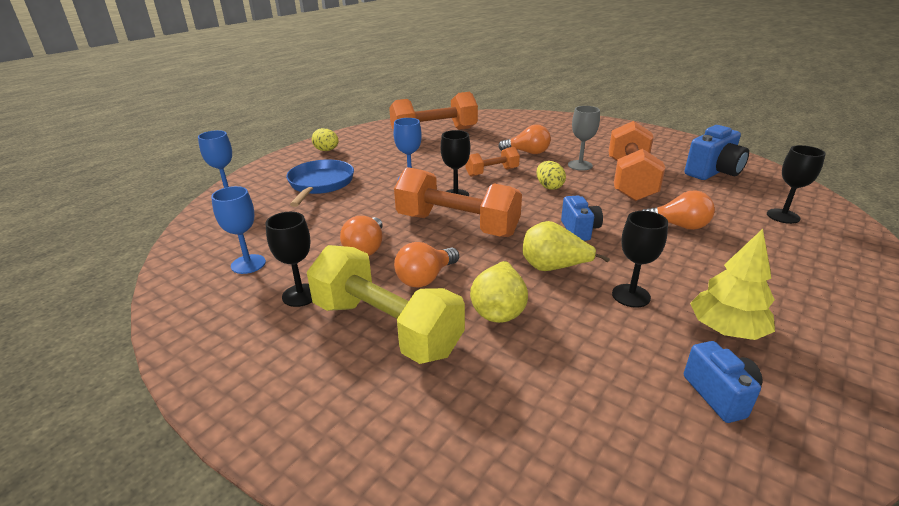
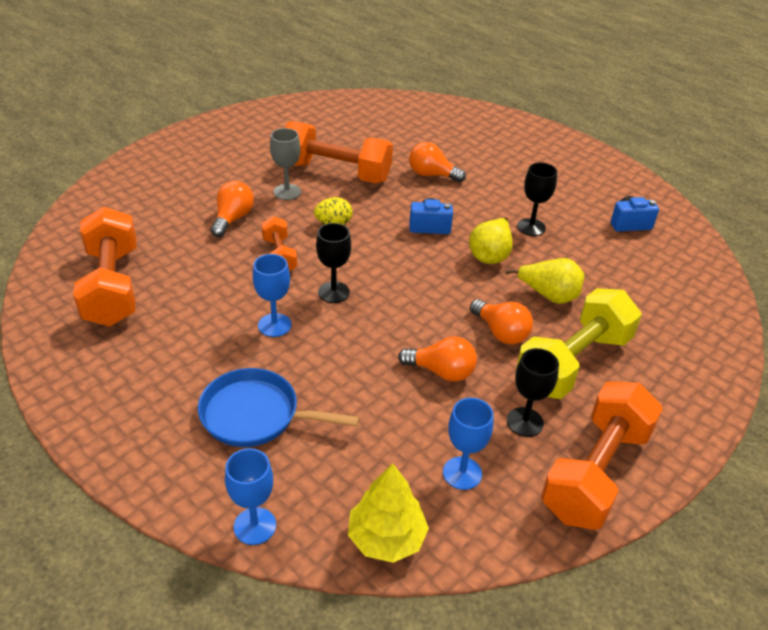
camera: 85 degrees left, 10 degrees up
(326, 150) = (121, 411): yellow egg -> none
(457, 225) = (404, 300): orange dumbbell -> orange dumbbell (595, 472)
(678, 226) = (432, 175): orange light bulb -> orange light bulb turned 90 degrees counterclockwise
(713, 172) = (336, 125): blue camera -> none
(726, 330) = (569, 201): yellow tree -> yellow tree (386, 538)
(783, 216) = (426, 125): black goblet -> none

